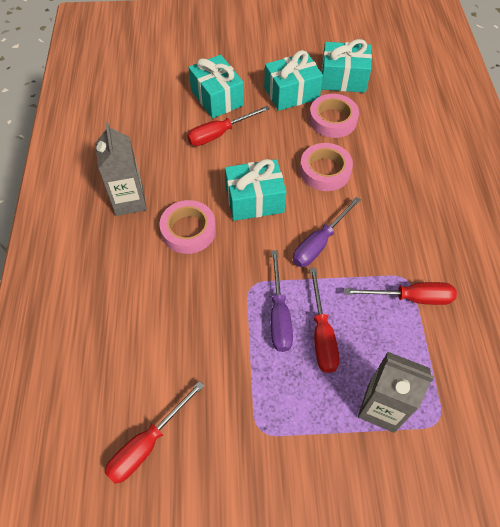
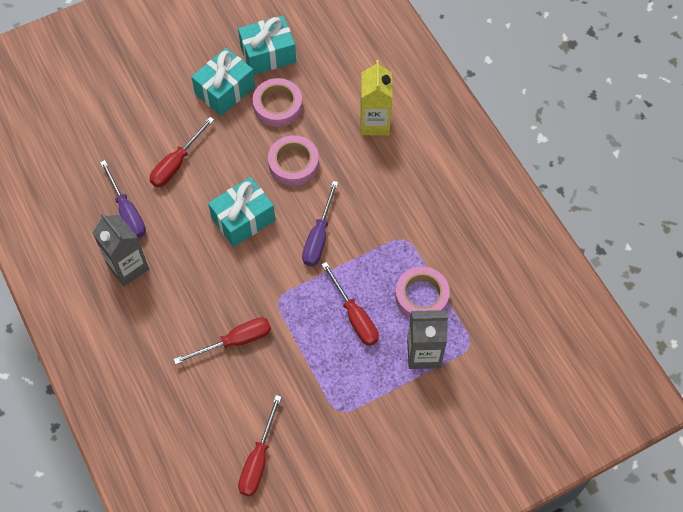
camera: 25 degrees left, 5 degrees up
(188, 230) = (198, 272): pink tape -> pink tape (421, 296)
(217, 98) = (154, 124): turquoise gift -> none
(279, 315) = (313, 315): purple screwdriver -> purple screwdriver (127, 212)
(411, 298) = (414, 254): red screwdriver -> red screwdriver (235, 341)
(418, 164) = (374, 123): none -> yellow carton

